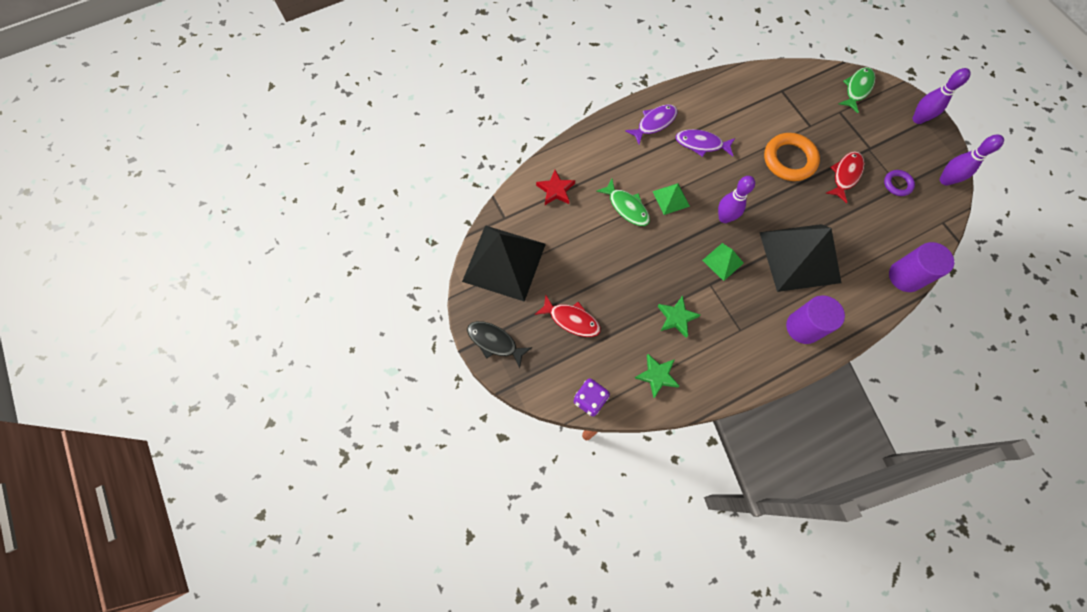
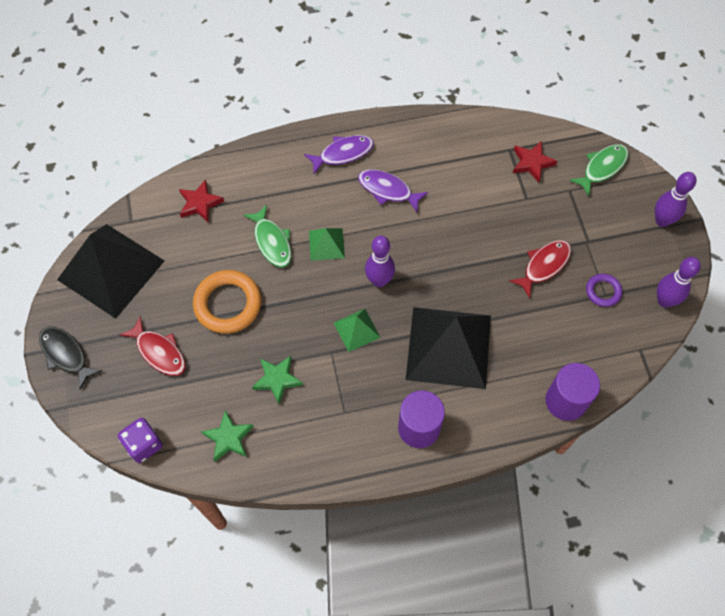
camera: 15 degrees right, 5 degrees down
(789, 160) = (484, 232): orange ring -> orange ring (228, 304)
(803, 97) = (532, 163): none -> red star

